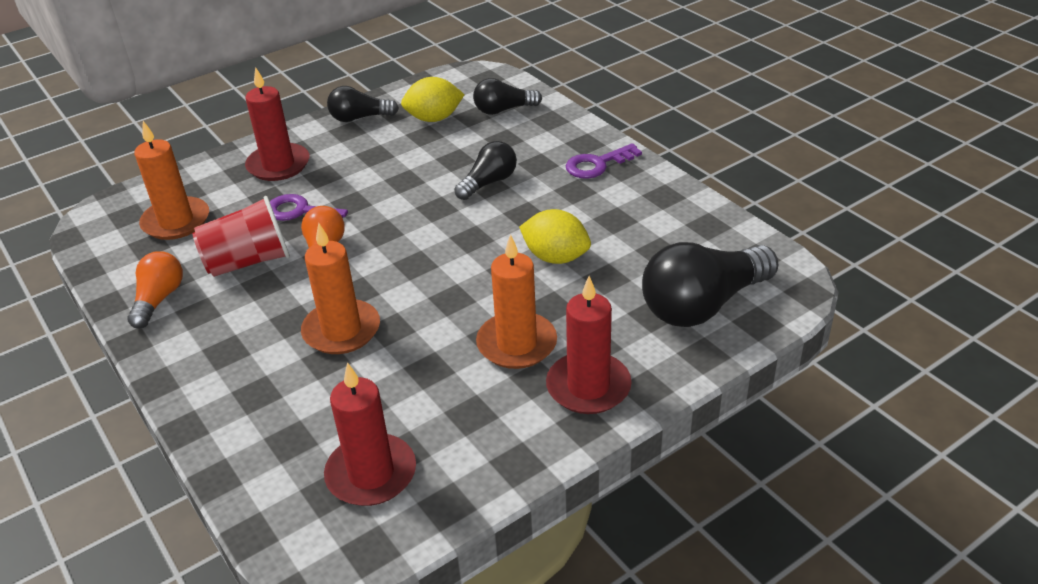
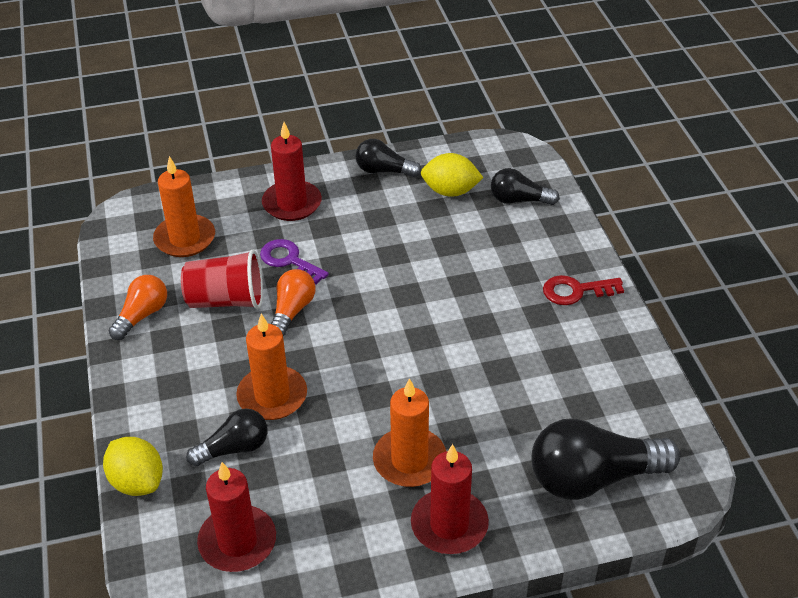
camera: 20 degrees right, 5 degrees up
(489, 183) = (466, 280): black light bulb -> black light bulb (234, 448)
(555, 257) = (486, 382): yellow lemon -> yellow lemon (137, 482)
(597, 164) = (576, 291): purple key -> red key

